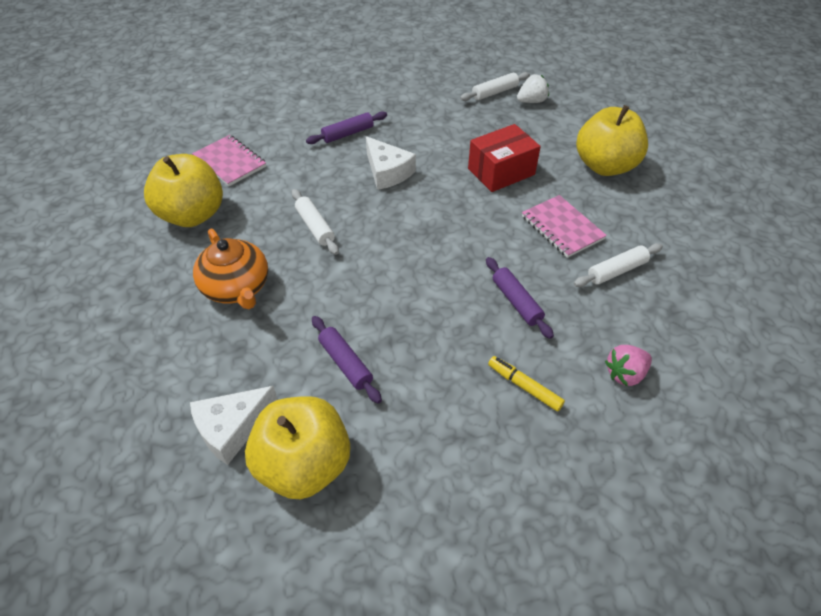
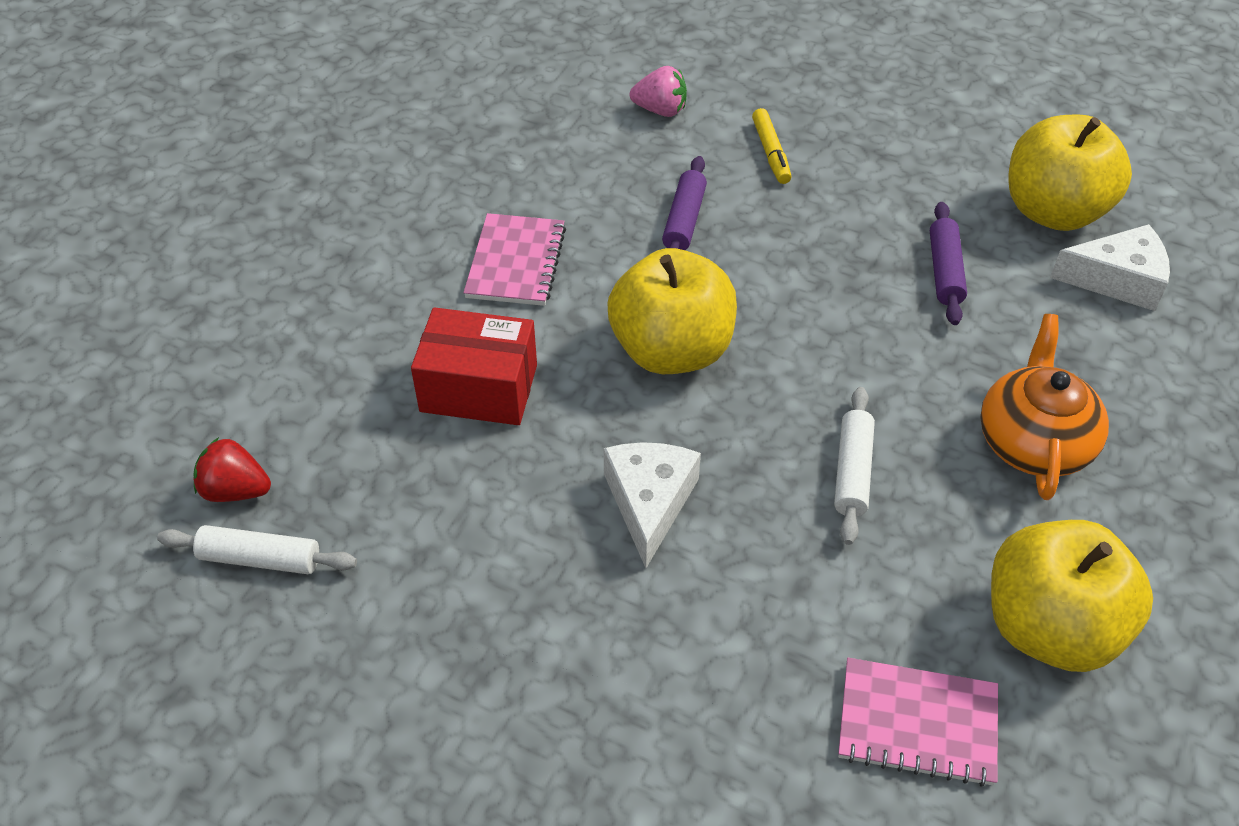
camera: 140 degrees left, 0 degrees up
(230, 162) = (917, 724): pink notebook -> pink notebook turned 75 degrees counterclockwise
(348, 134) = (635, 644): purple rolling pin -> none
(531, 101) = (235, 490): white strawberry -> red strawberry
(605, 166) = (329, 303): yellow apple -> yellow apple (671, 350)
(616, 271) = (529, 185): white rolling pin -> none

